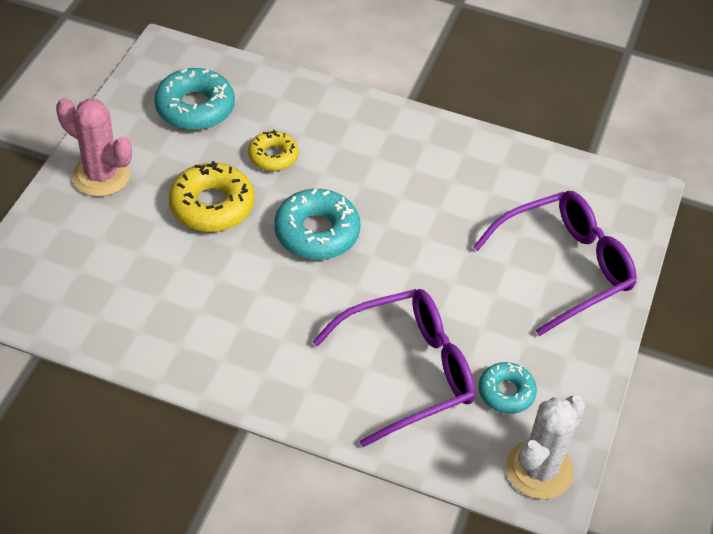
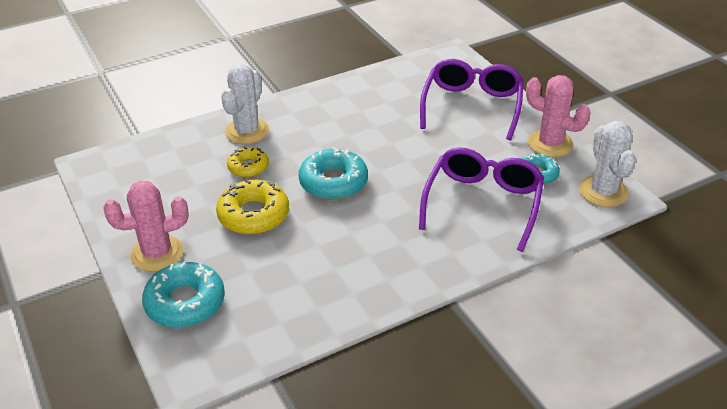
camera: 45 degrees left, 10 degrees down
(195, 108) = (160, 178): turquoise donut -> turquoise donut (185, 302)
(323, 119) = (247, 131): none -> white cactus
(574, 375) = (550, 144): none -> pink cactus

